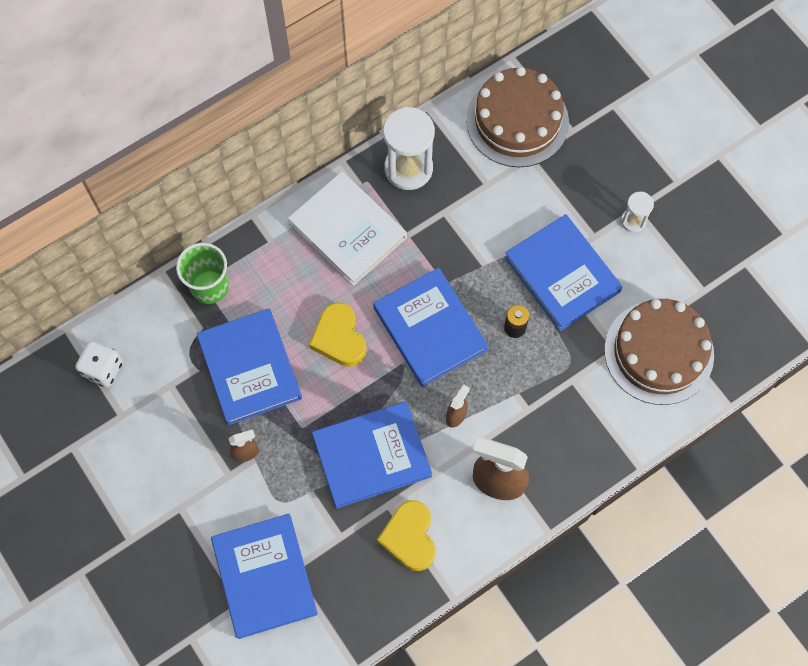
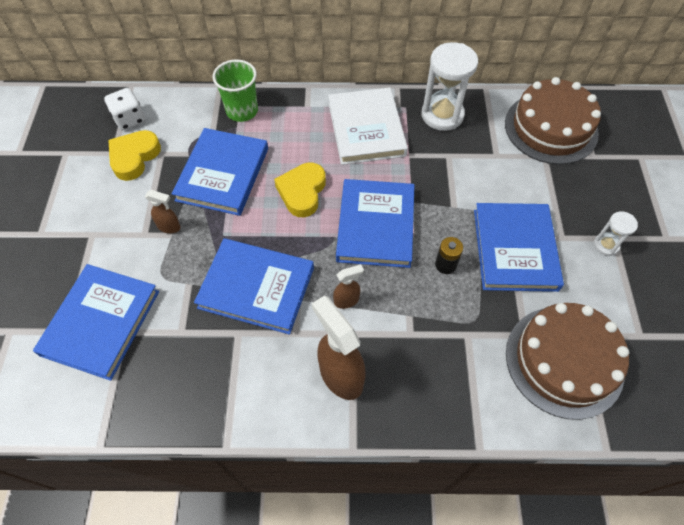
camera: 35 degrees right, 10 degrees down
(409, 537) = (233, 370): yellow heart -> yellow heart (134, 157)

